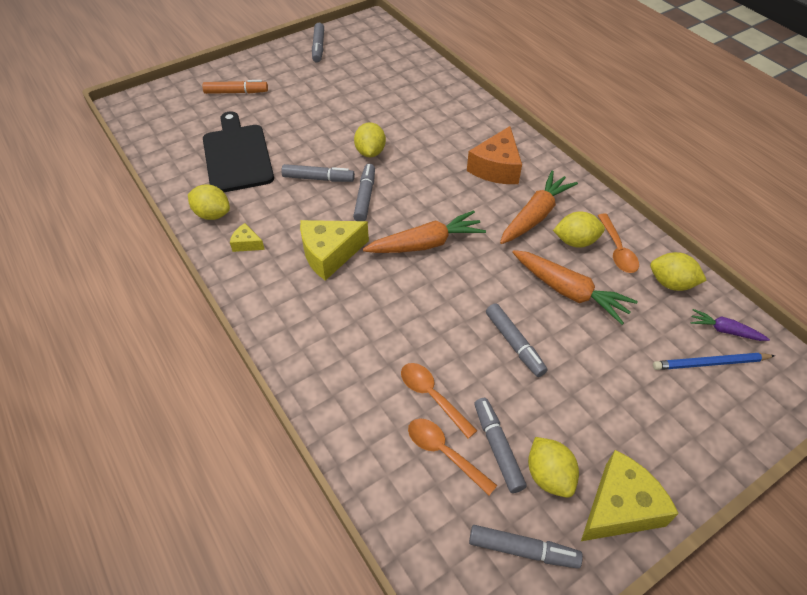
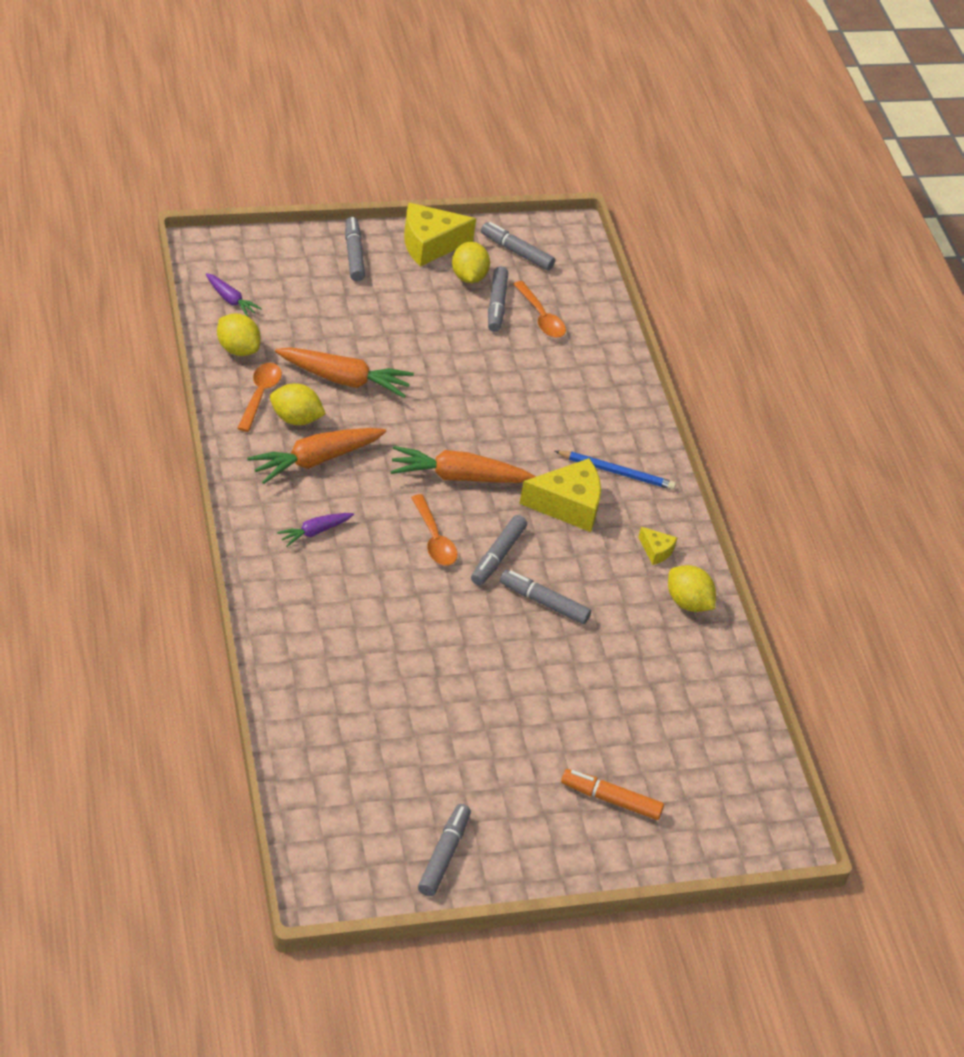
camera: 165 degrees left, 5 degrees down
(237, 156) = (638, 678): black cutting board -> none
(370, 152) = (460, 615): yellow lemon -> none
(432, 396) = (530, 353): orange spoon -> orange spoon (434, 539)
(496, 168) = (314, 532): orange cheese -> purple carrot
(514, 343) = (431, 361): grey marker -> grey marker (354, 255)
(569, 291) = (344, 380): orange carrot -> orange carrot turned 135 degrees clockwise
(710, 363) = (271, 286): blue pencil -> blue pencil (616, 472)

